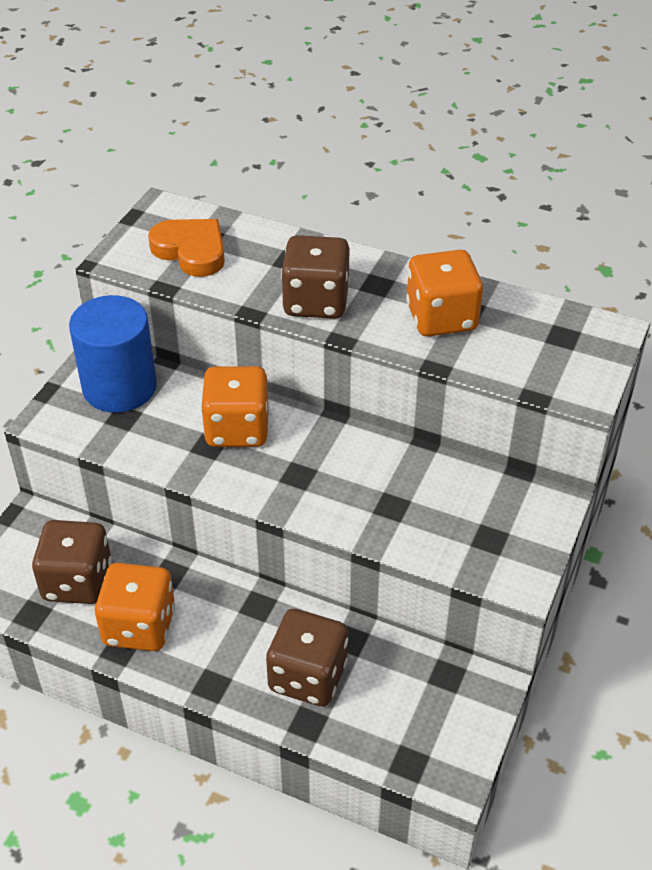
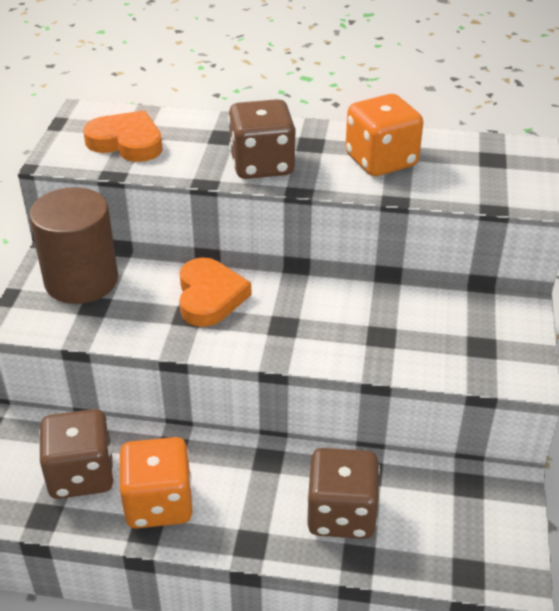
camera: 15 degrees left, 5 degrees down
(119, 387) = (81, 280): blue cylinder -> brown cylinder
(237, 429) = (210, 297): orange dice -> orange heart

